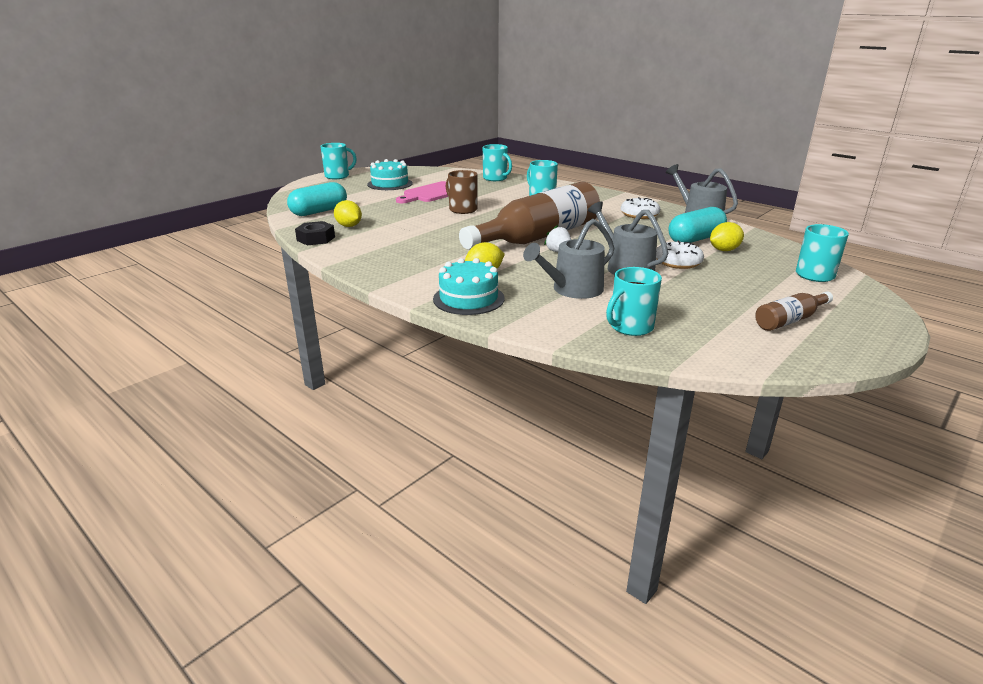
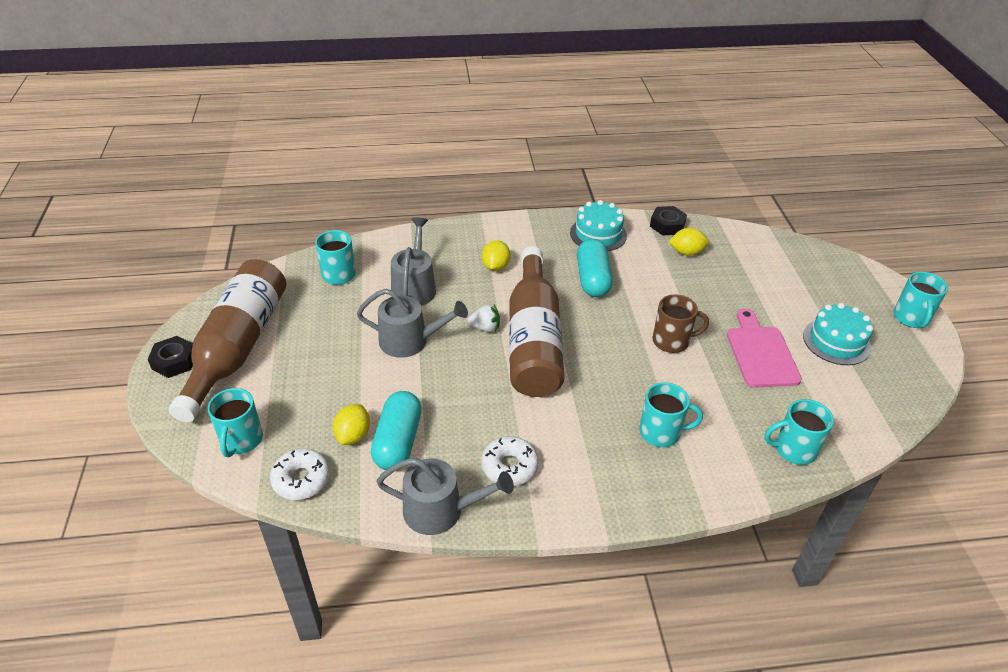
camera: 130 degrees right, 15 degrees up
(319, 211) = (752, 253): turquoise capsule -> turquoise capsule (592, 279)
(468, 298) = (463, 238): turquoise cake -> turquoise cake (598, 234)
(678, 262) = (376, 379): white donut -> white donut (301, 479)
(790, 320) = (237, 347): brown bottle -> brown bottle, size x2.23
(868, 336) = (174, 361): none -> black nut

